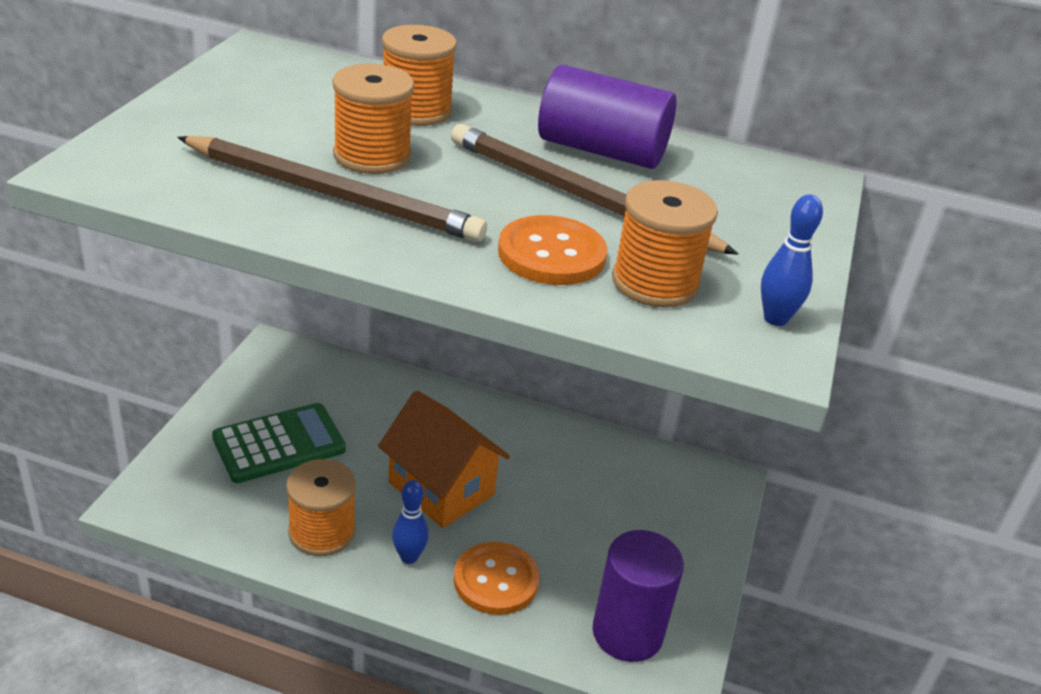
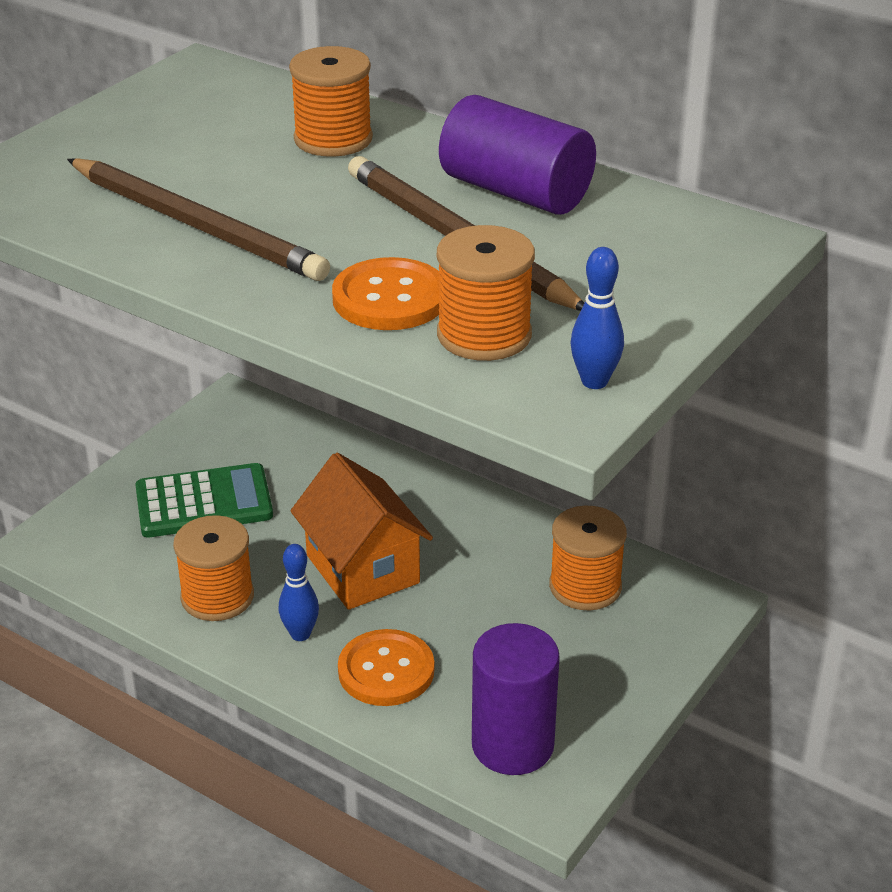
camera: 20 degrees right, 0 degrees up
(372, 156) = (258, 186): orange spool -> orange spool (585, 586)

